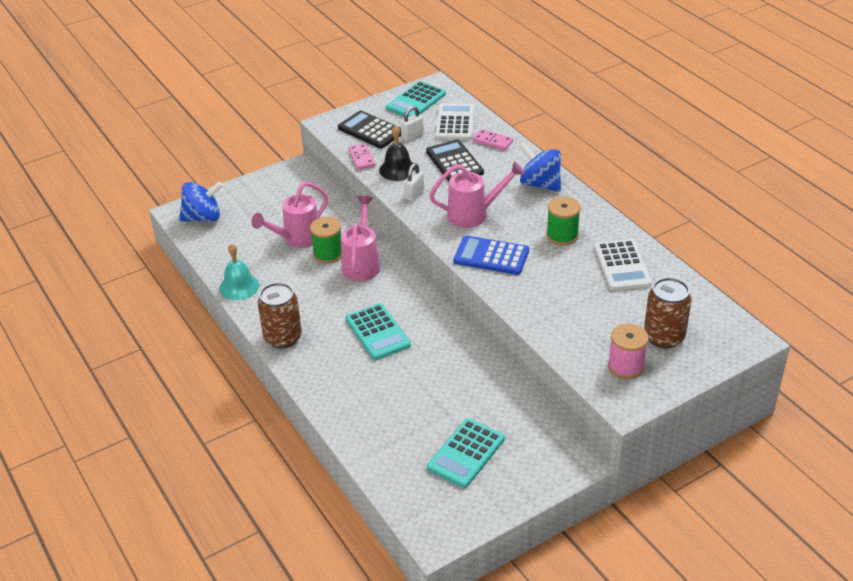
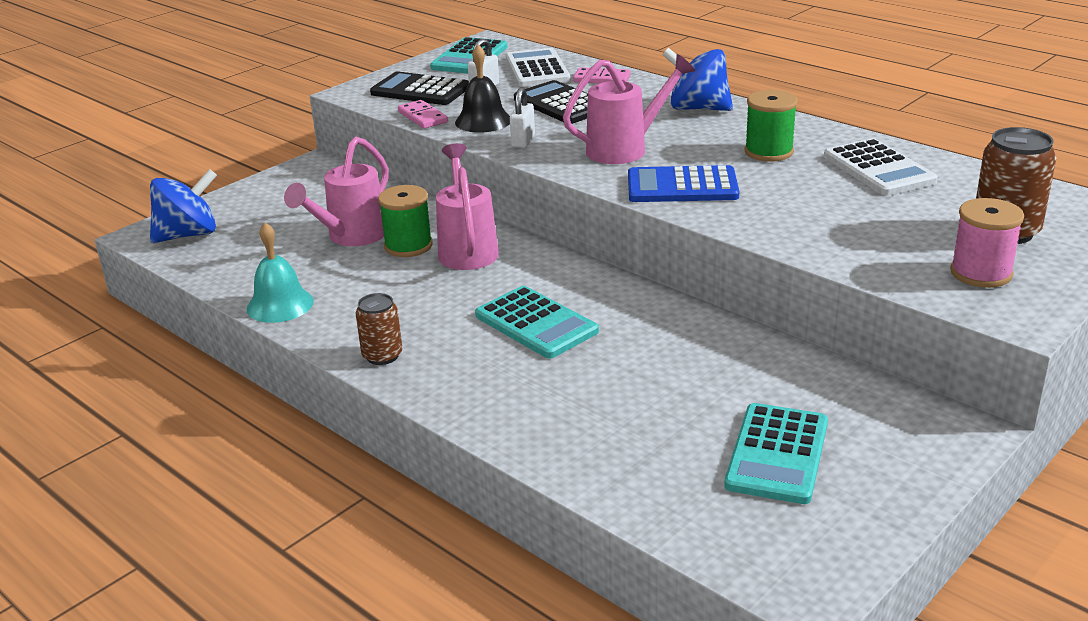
camera: 15 degrees left, 10 degrees down
(283, 338) = (382, 356): brown can -> brown can, size x0.62

